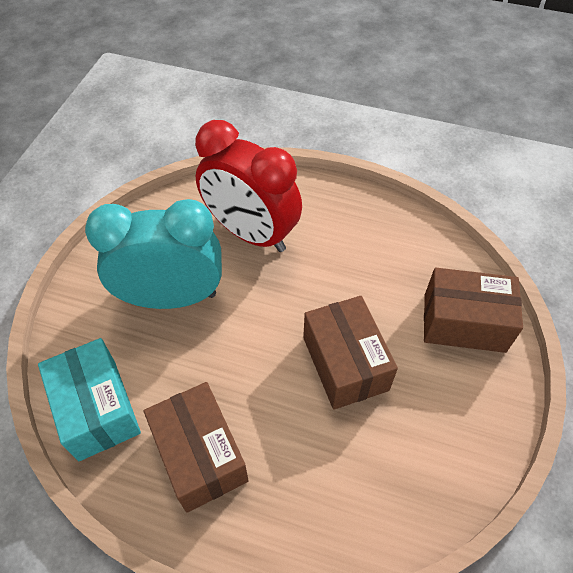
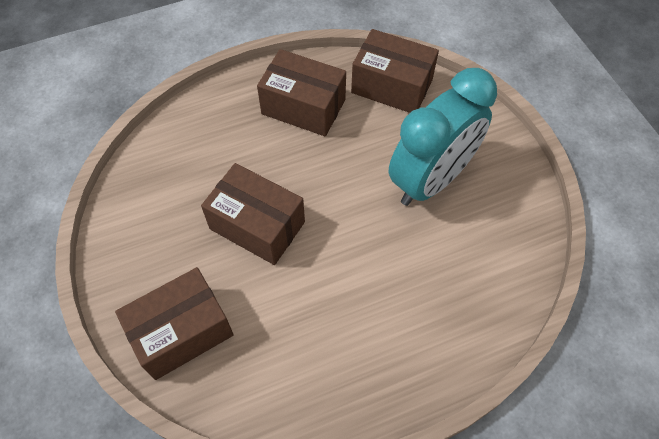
camera: 140 degrees right, 5 degrees up
(97, 409) = (392, 86): turquoise box -> brown box
(251, 233) = (434, 280): red clock -> none

